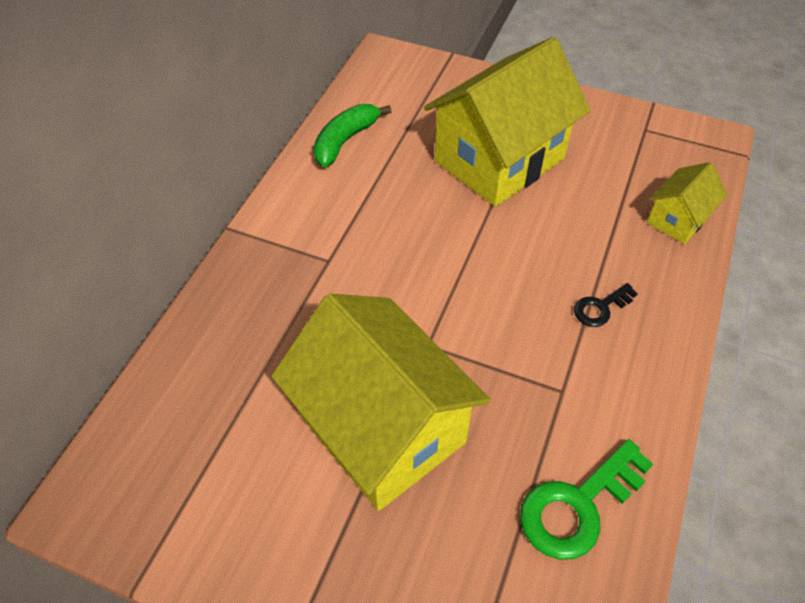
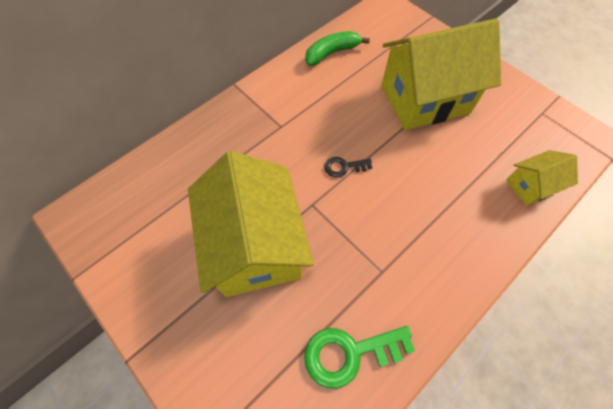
camera: 25 degrees right, 10 degrees up
(600, 308) = (439, 226): black key -> black key (344, 167)

